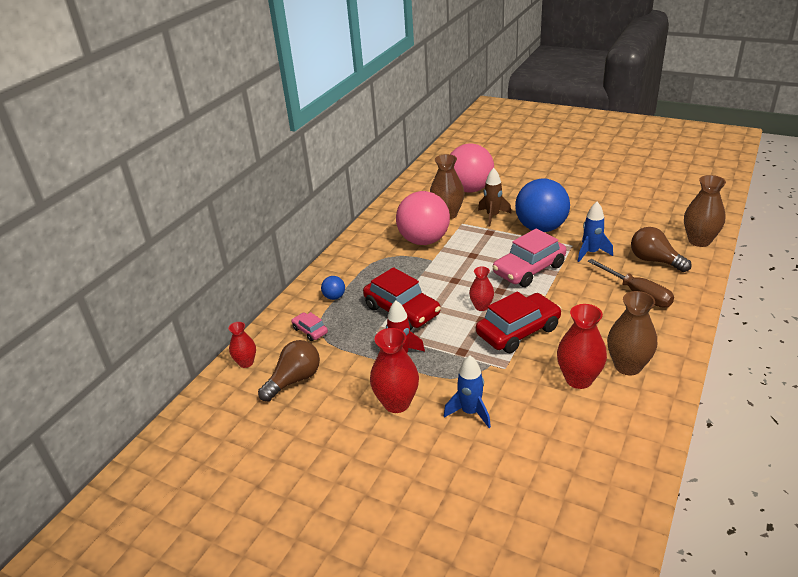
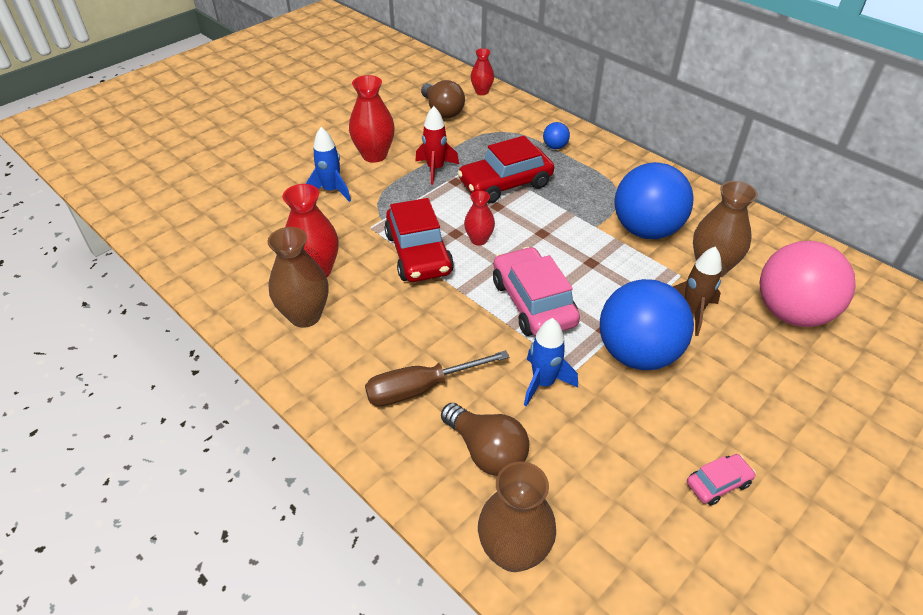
camera: 105 degrees right, 10 degrees up
(310, 331) = (506, 126): pink car -> pink car (718, 483)
(424, 240) = (646, 230): pink ball -> blue ball
(654, 261) = (486, 451): brown light bulb -> brown light bulb turned 75 degrees clockwise

